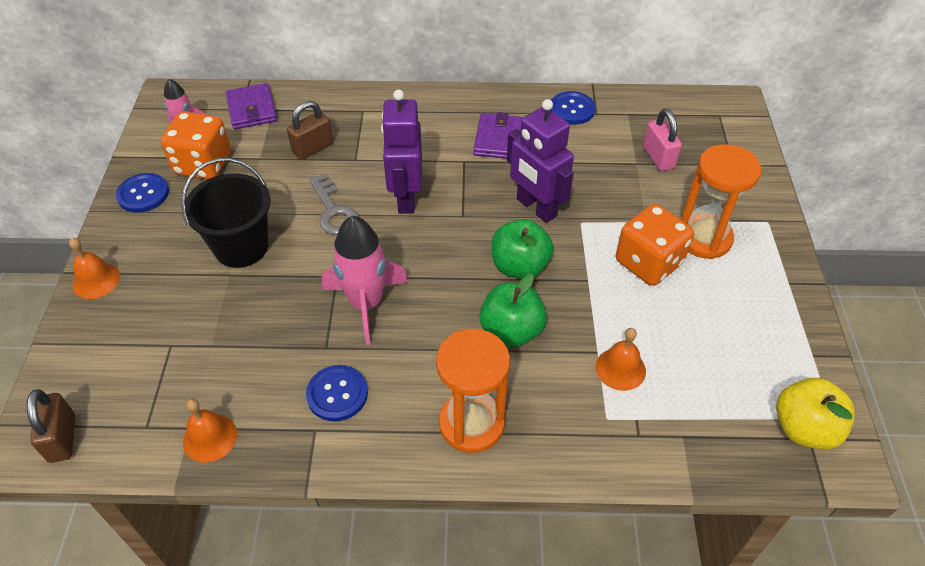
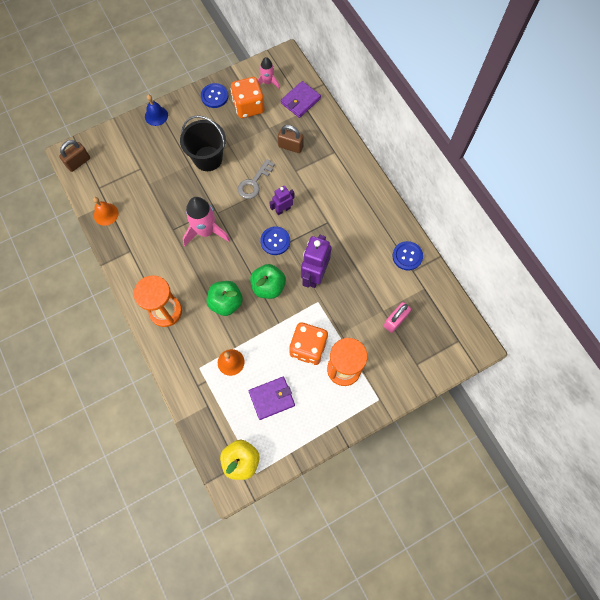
camera: 60 degrees right, 20 degrees up
(96, 280) = (156, 116): orange bell -> blue bell
(337, 394) = (151, 249): blue button -> blue button (275, 241)
(405, 198) = (283, 210): purple robot -> purple robot, size x0.58
(499, 139) = (356, 230): purple wallet -> purple wallet (271, 398)

